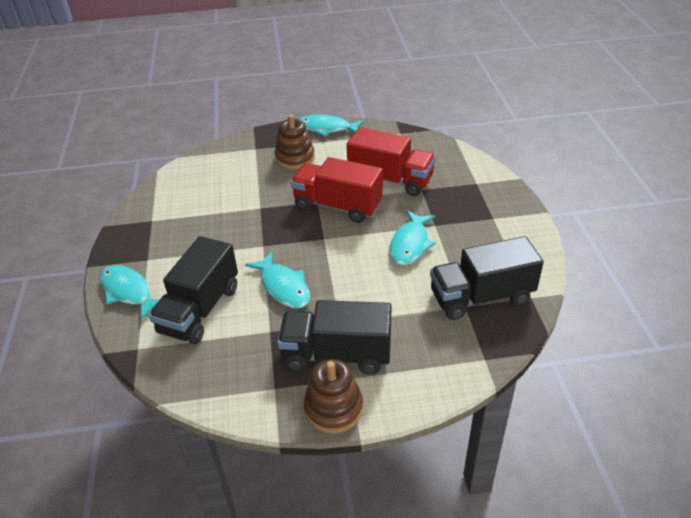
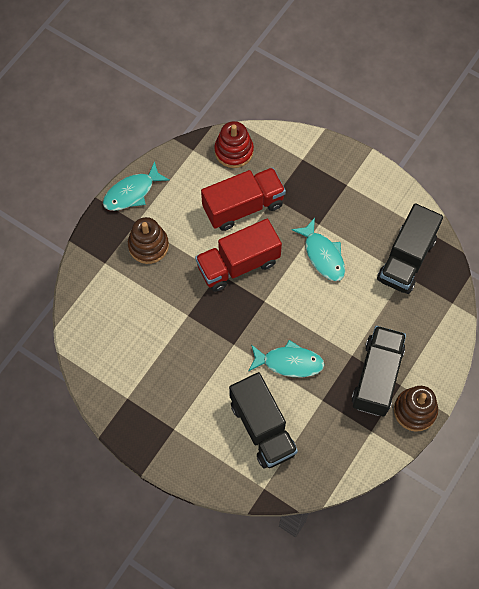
camera: 50 degrees left, 25 degrees up
(128, 292) = (200, 462): turquoise fish -> none
(337, 354) = (377, 377): black truck -> black truck turned 150 degrees clockwise
(428, 149) = (234, 151): none -> red stacking toy

